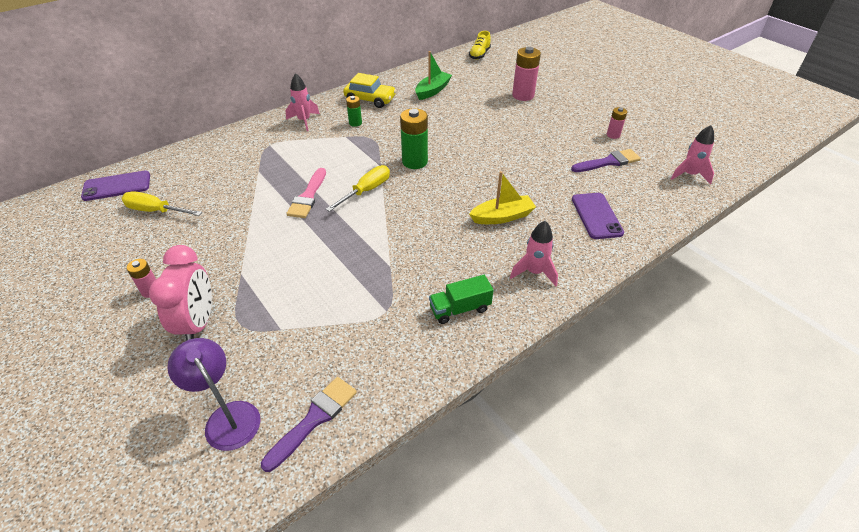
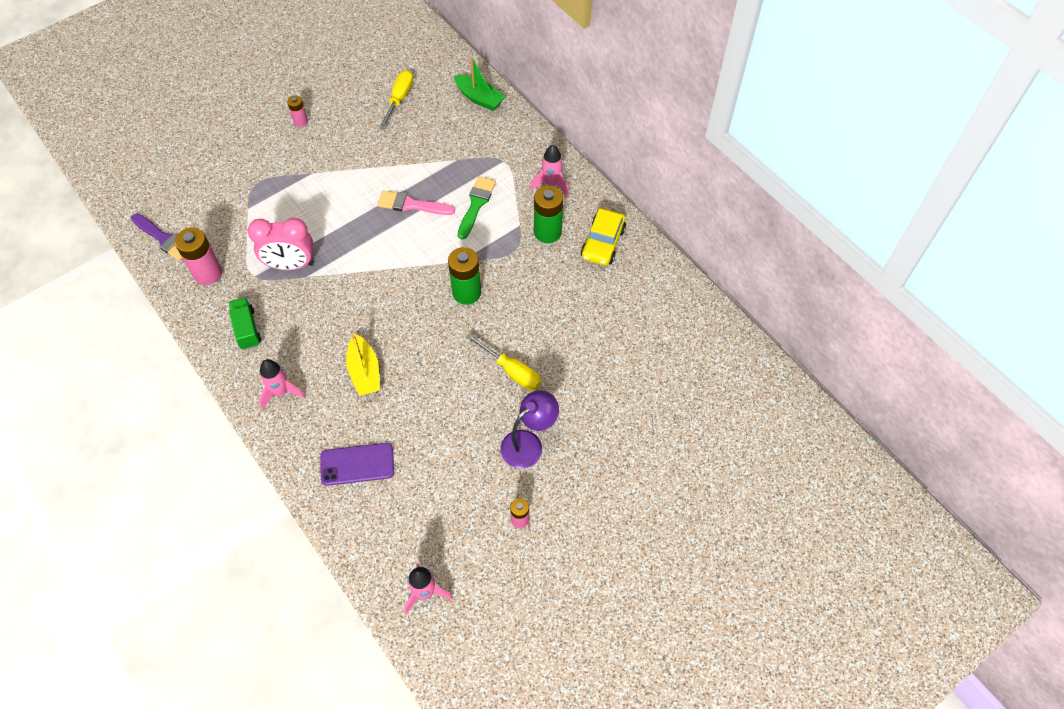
camera: 90 degrees right, 15 degrees up
(117, 186) = (437, 63): purple phone -> none
(198, 323) = (262, 157): pink clock -> pink clock (291, 265)
(227, 417) = (177, 191): purple lamp -> purple lamp (528, 443)
(317, 158) = (476, 205): none -> green brush
(355, 123) = (547, 232): green battery -> green battery, size x1.80
(366, 191) = (417, 251): yellow screwdriver -> yellow screwdriver (511, 371)
(432, 91) = (630, 310): green boat -> green boat (479, 98)
(479, 55) = (746, 372): yellow shoe -> none
(523, 95) = (622, 419): pink battery -> pink battery (208, 273)
(608, 162) = (457, 499): purple brush -> none

